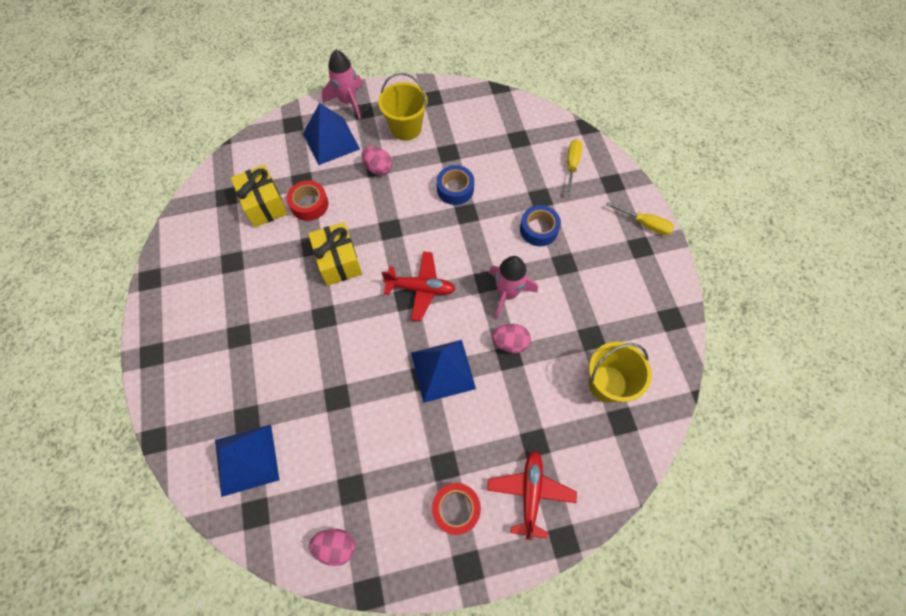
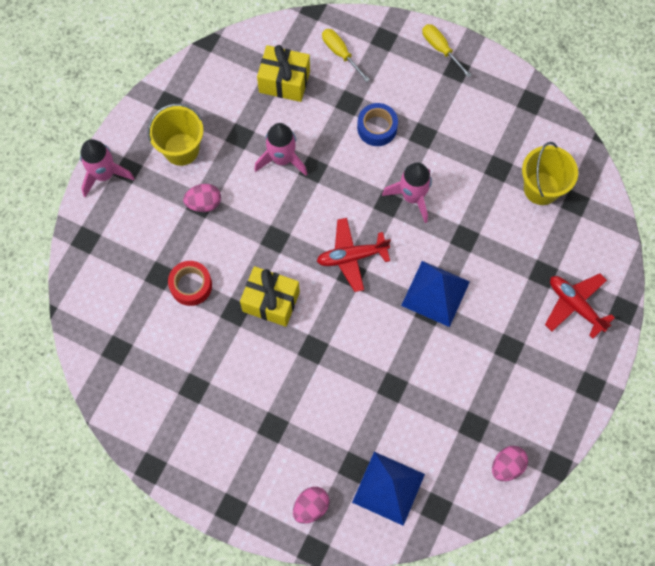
camera: 50 degrees left, 5 degrees up
(264, 205) = (157, 323): yellow gift -> yellow gift (284, 81)
(331, 141) = (137, 220): blue pyramid -> none
(420, 288) = (352, 257): red plane -> red plane turned 150 degrees counterclockwise
(455, 189) = (282, 159): blue tape -> pink rocket
(456, 509) = (546, 364): red tape -> none
(510, 343) = (454, 228): pink egg -> pink egg (311, 507)
(645, 224) = (440, 49): yellow screwdriver -> yellow screwdriver turned 105 degrees counterclockwise

